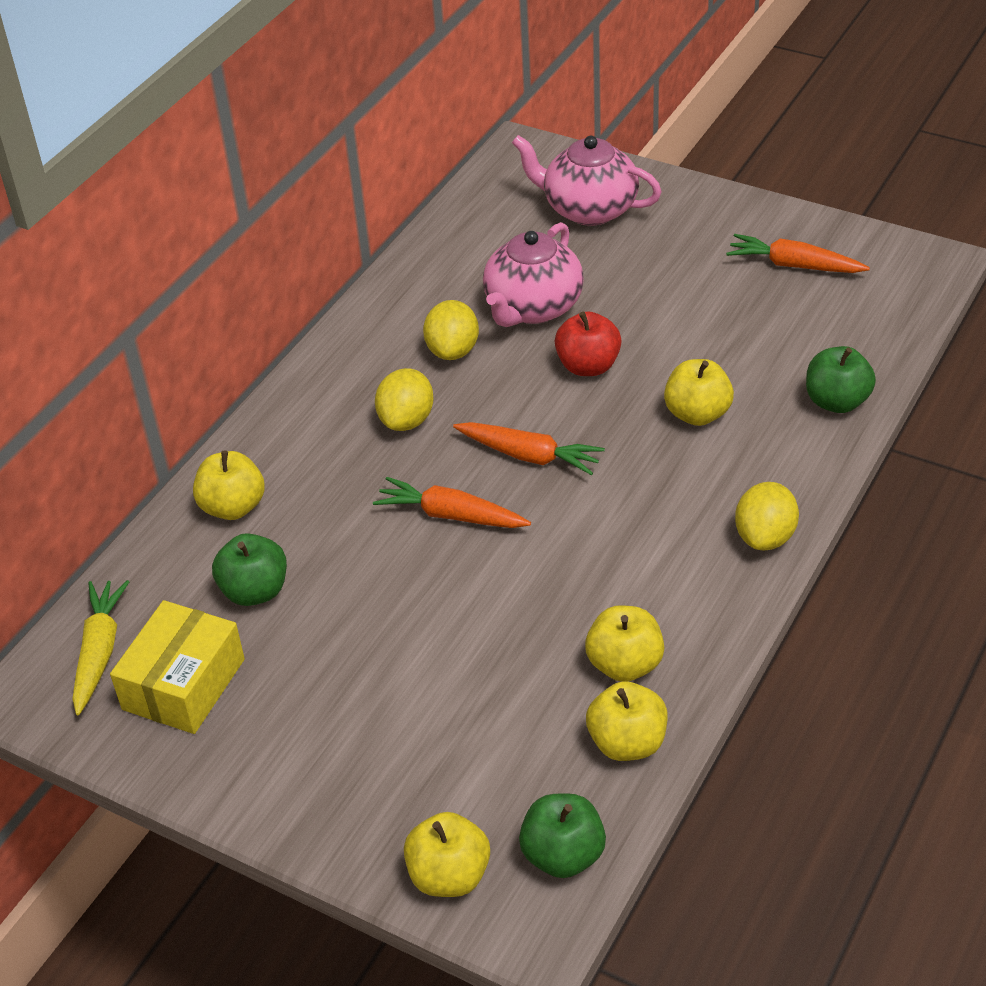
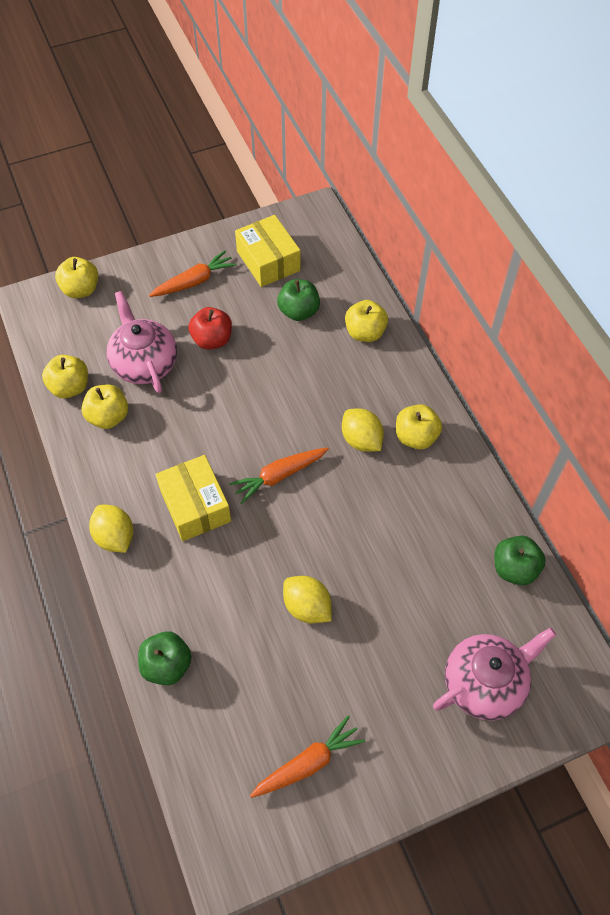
camera: 125 degrees right, 15 degrees up
(99, 652) = (317, 243): yellow carrot -> none
(451, 515) = (271, 413): orange carrot -> orange carrot (194, 281)
(453, 351) = (401, 500): yellow lemon -> yellow lemon (307, 607)
(533, 308) = (405, 569): pink teapot -> pink teapot (144, 364)
(563, 855) = (47, 329): green apple -> green apple (514, 568)
(588, 366) = (323, 558): red apple -> red apple (212, 340)
(647, 498) = (195, 506): none -> yellow box
(697, 414) = (230, 581): yellow apple -> yellow apple (416, 437)

